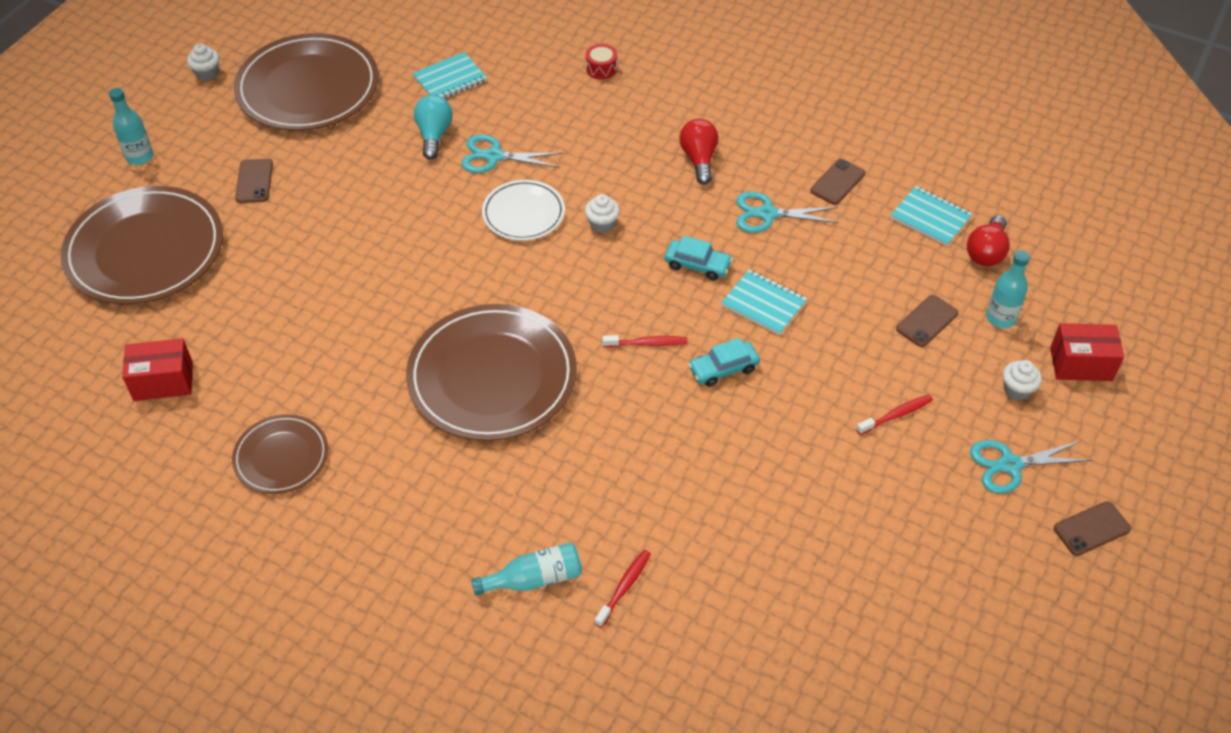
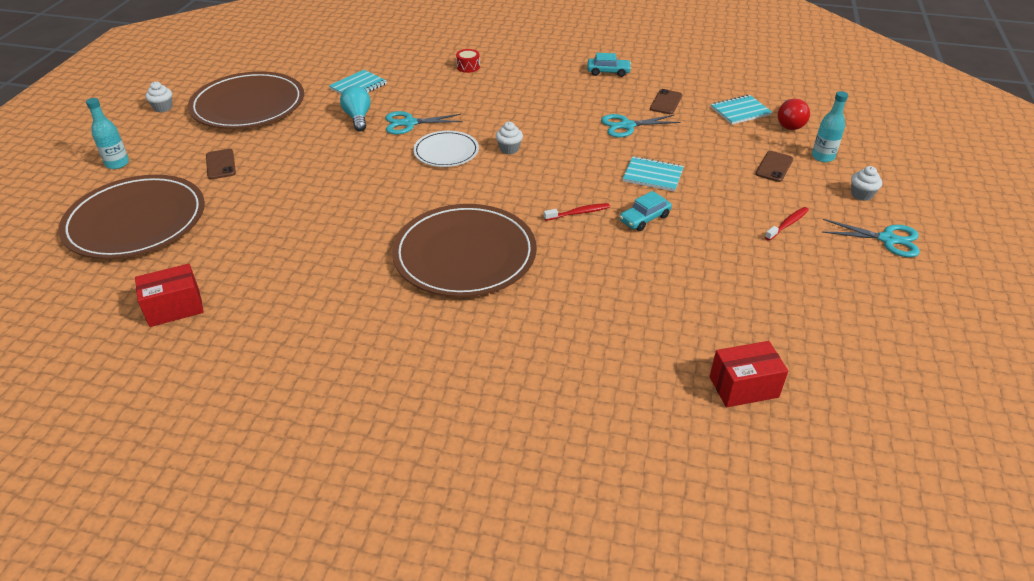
camera: 15 degrees left, 10 degrees down
(281, 457) = (301, 343): brown plate -> none
(534, 579) = (563, 389): turquoise bottle -> none
(624, 587) = (643, 379): red toothbrush -> none
(697, 265) = (592, 161): turquoise car -> turquoise car (608, 72)
(699, 159) = (562, 104): red light bulb -> none
(930, 217) = (740, 111): turquoise notebook -> turquoise notebook turned 45 degrees counterclockwise
(1010, 465) = (887, 239): turquoise scissors -> turquoise scissors turned 135 degrees counterclockwise
(1081, 364) = (894, 173): red box -> red box (743, 387)
(1091, 529) = (971, 267): brown phone -> none

